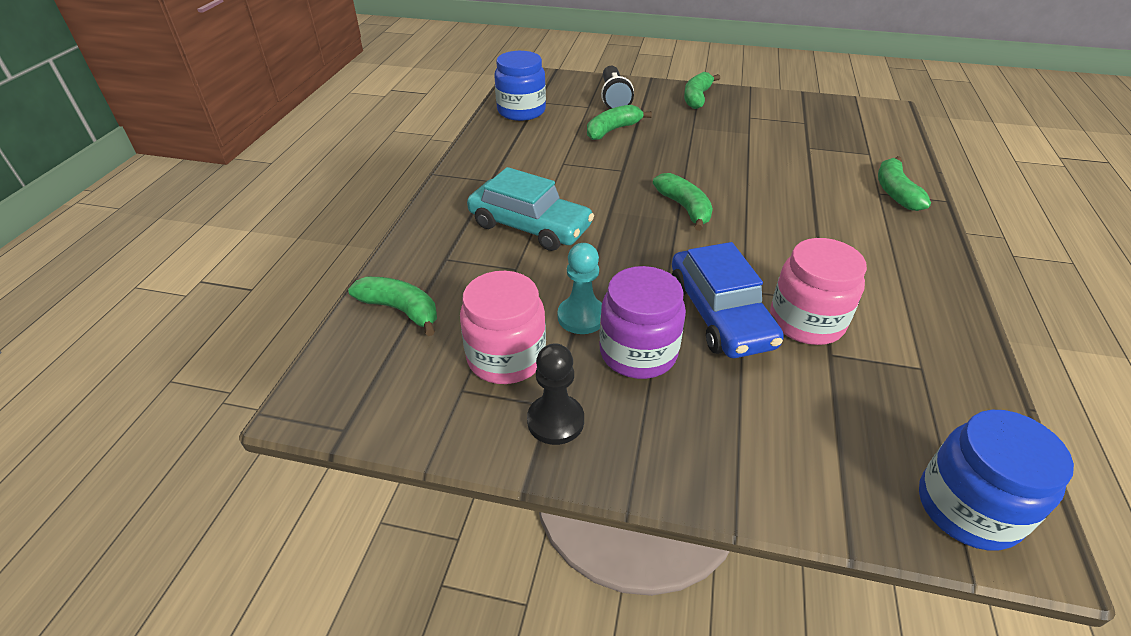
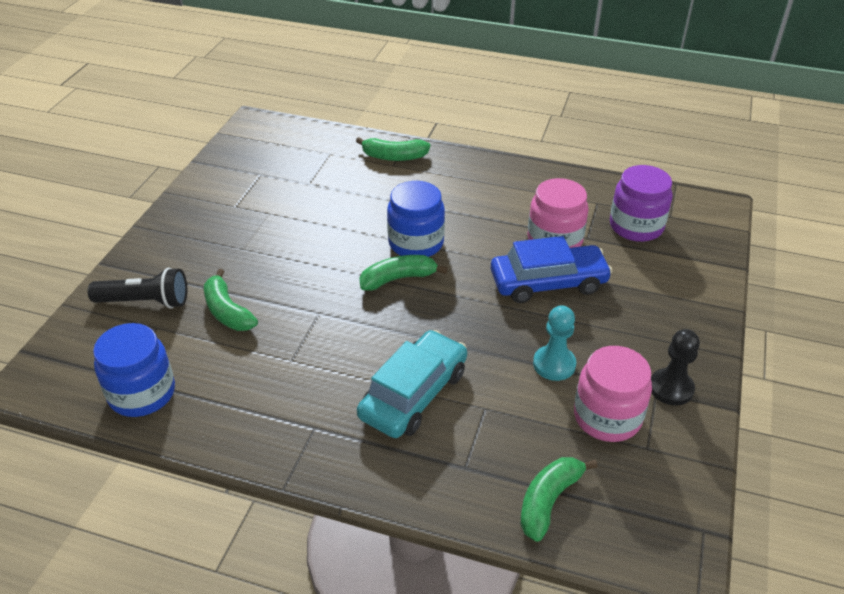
camera: 85 degrees left, 0 degrees up
(638, 352) = (594, 334): purple jar -> purple jar (636, 226)
(697, 98) = (175, 234): green banana -> none
(967, 507) = (702, 218): blue jar -> blue jar (416, 243)

